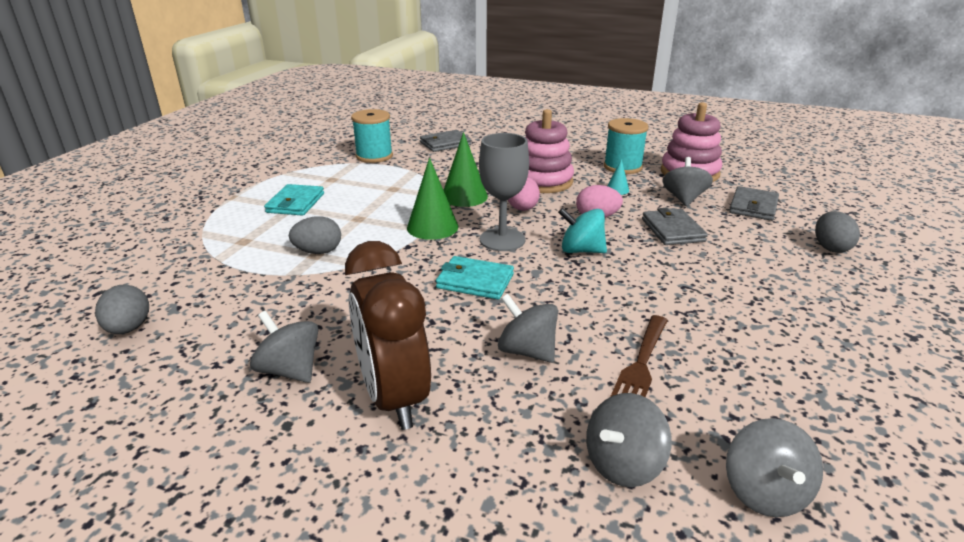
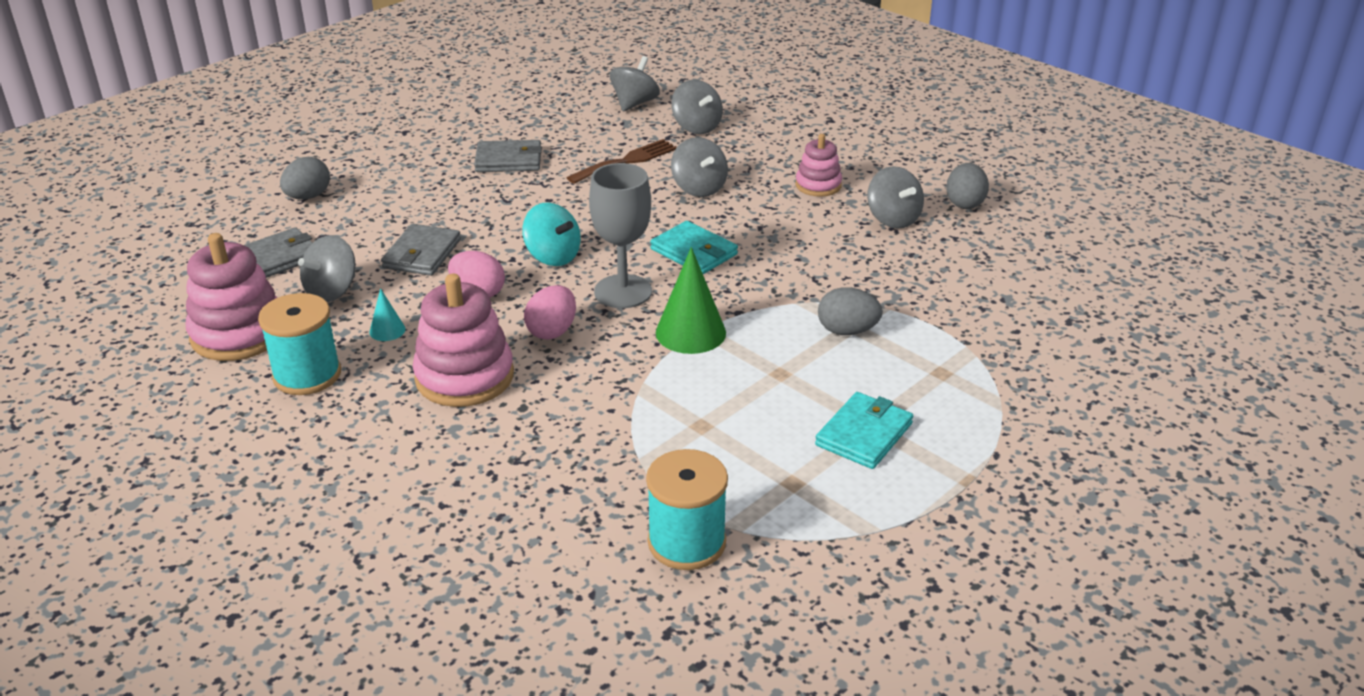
camera: 155 degrees left, 5 degrees up
(129, 328) = (1045, 287): grey egg -> grey egg (964, 203)
(393, 397) = (818, 185): brown clock -> pink stacking toy
(445, 144) = (520, 547): grey wallet -> grey wallet (509, 160)
(464, 196) = (607, 377): green cone -> none
(623, 464) = (696, 127): grey spinning top -> grey spinning top turned 75 degrees clockwise

